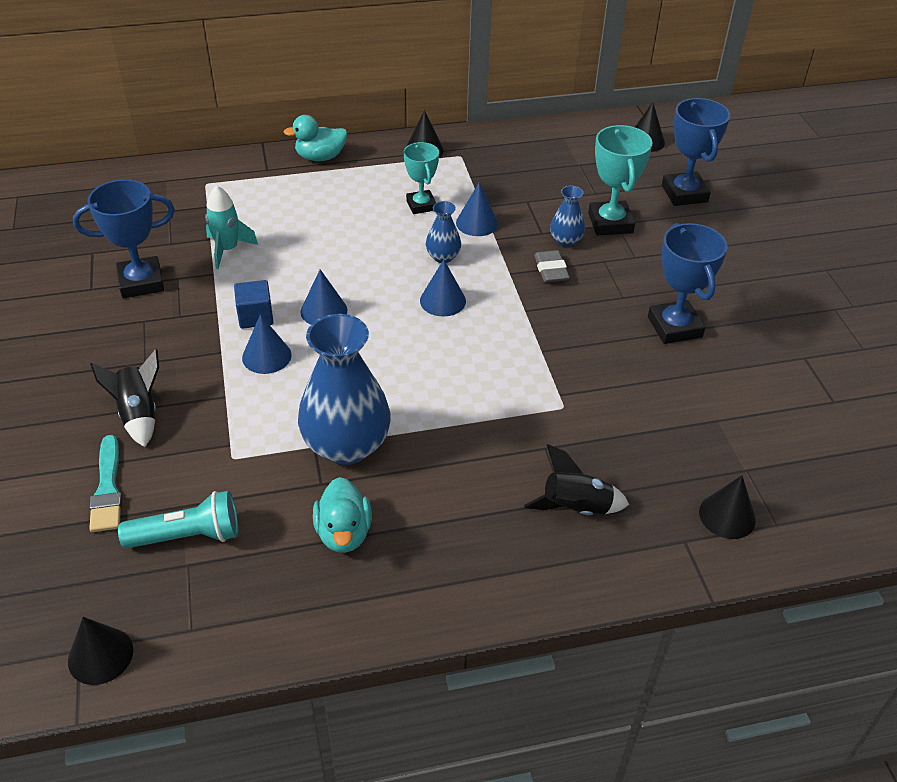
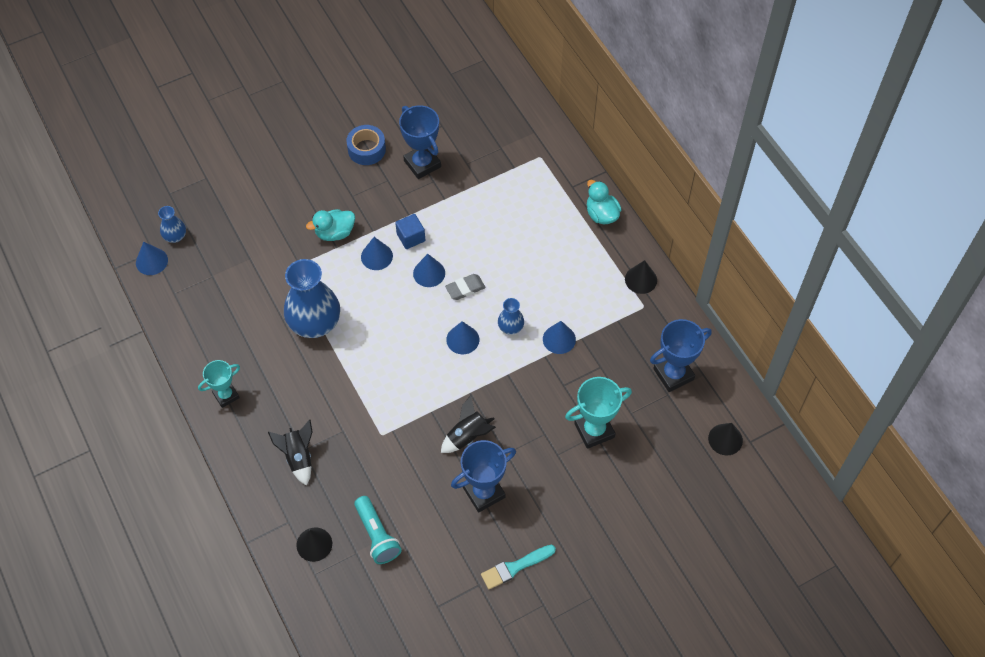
camera: 75 degrees right, 15 degrees up
(74, 331) = (366, 149): none -> blue tape
(100, 655) = (151, 261): black cone -> blue cone
(107, 488) = (252, 219): turquoise brush -> turquoise brush (515, 567)
(139, 414) = (309, 211): black rocket -> black rocket (467, 436)
(188, 536) = (230, 269): turquoise flashlight -> turquoise flashlight (377, 535)
(227, 249) = (471, 197): turquoise rocket -> none
(344, 533) = (250, 342): turquoise duck -> turquoise duck (335, 233)
(421, 205) = (567, 297): turquoise trophy -> turquoise trophy (226, 395)
(551, 270) = (520, 400): grey eraser -> grey eraser (465, 288)
(566, 240) = (560, 403): blue vase -> blue vase (175, 236)
(684, 193) = (657, 480): blue trophy -> blue trophy (673, 374)

